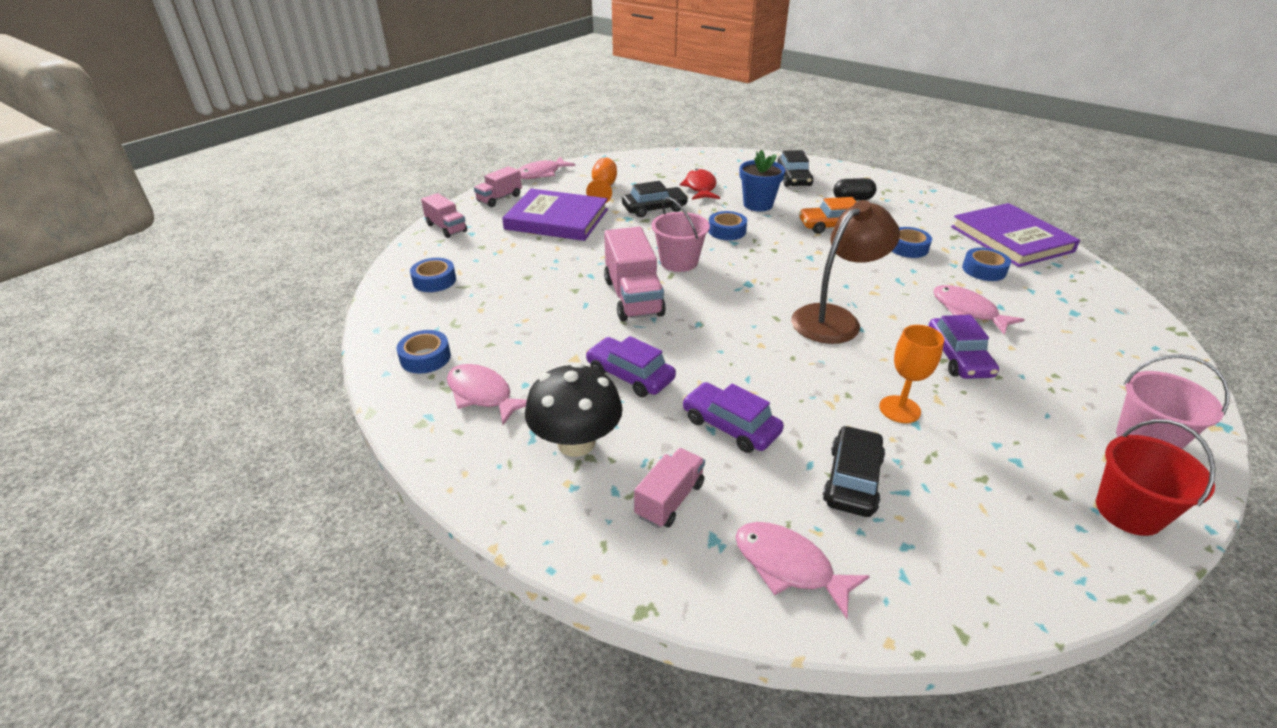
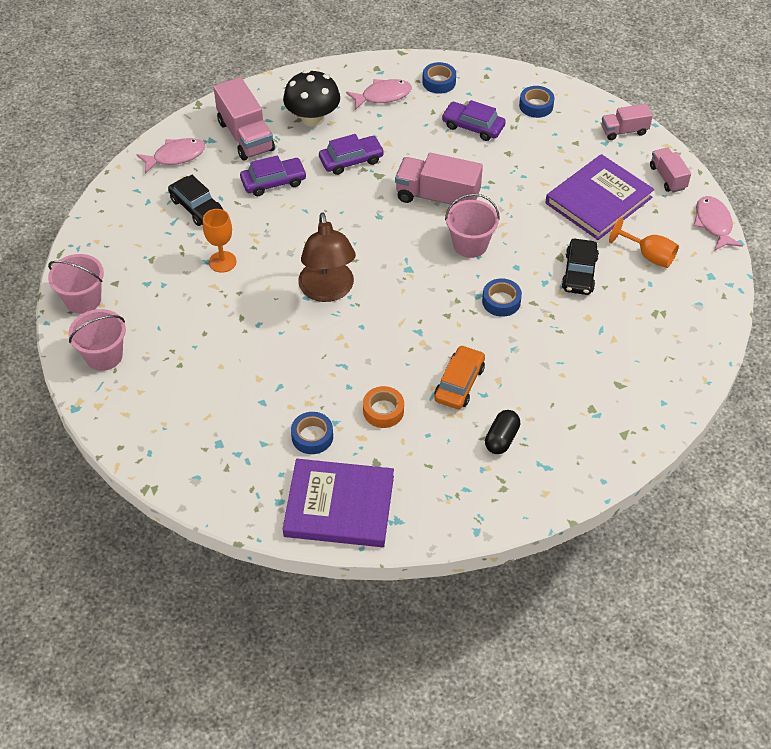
camera: 120 degrees right, 15 degrees up
(670, 499) = (245, 136): pink truck -> pink truck, size x1.69
(700, 187) = (607, 329): red fish -> none
(758, 204) = (539, 353): blue flower pot -> none
(793, 178) = (583, 421): black car -> none
(908, 248) = (383, 411): blue tape -> orange tape
(958, 357) = (236, 327): purple car -> purple car (473, 126)
(967, 311) = (274, 376): pink fish -> none
(1128, 511) = (83, 300): red bucket -> pink bucket

